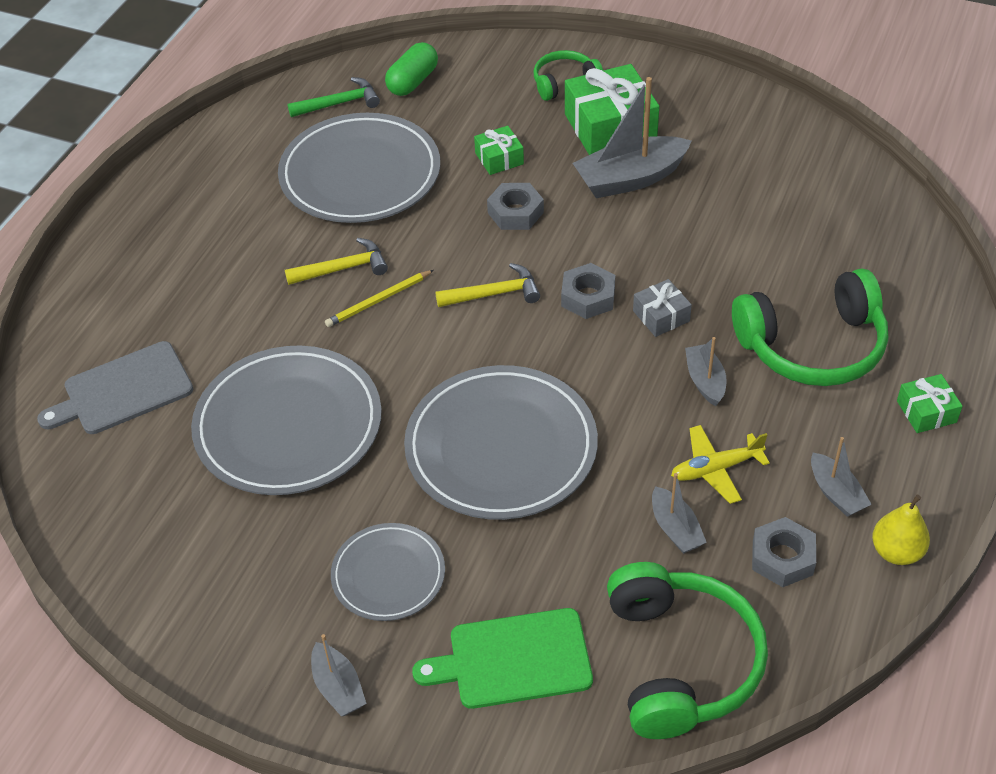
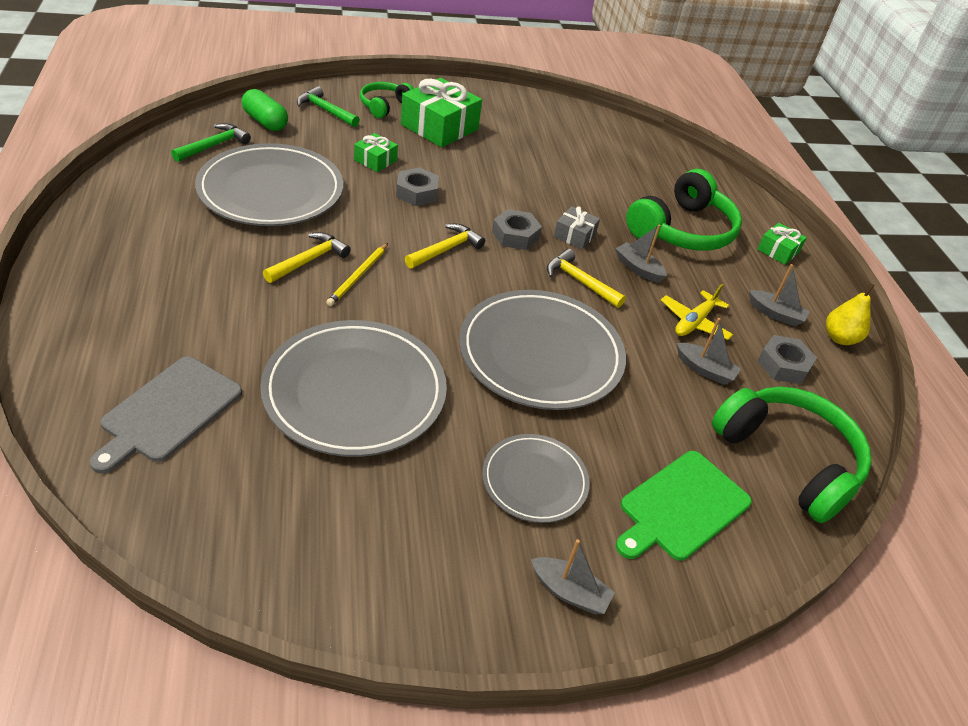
camera: 40 degrees left, 5 degrees down
(412, 81) = (265, 122): green capsule -> green capsule turned 45 degrees counterclockwise
(490, 77) = (325, 110): none -> green hammer
(617, 376) = (579, 281): none -> yellow hammer
(630, 179) = (480, 156): grey boat -> none

